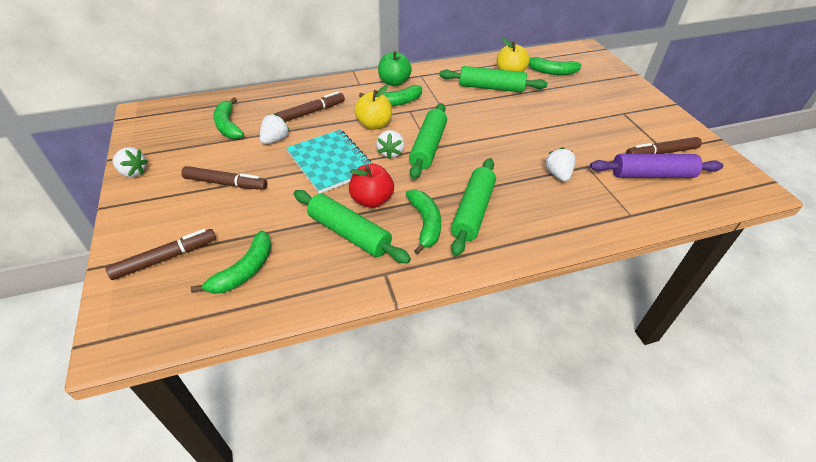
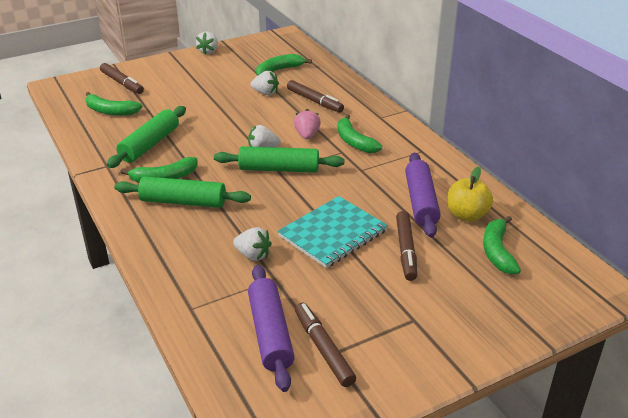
camera: 80 degrees right, 10 degrees down
(226, 183) = (202, 85): brown marker -> brown marker (406, 250)
(331, 162) = (240, 123): turquoise notebook -> turquoise notebook (333, 234)
(372, 200) = (192, 149): red apple -> none
(374, 125) = (307, 135): yellow apple -> pink strawberry
(394, 82) = (395, 136): green apple -> none
(491, 88) = (421, 202): green rolling pin -> purple rolling pin
(558, 174) = (253, 255): white strawberry -> white strawberry turned 45 degrees clockwise

